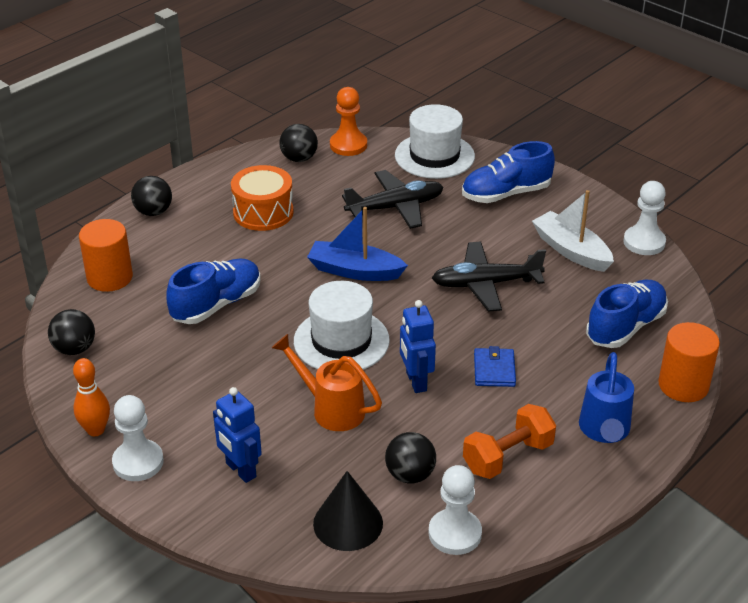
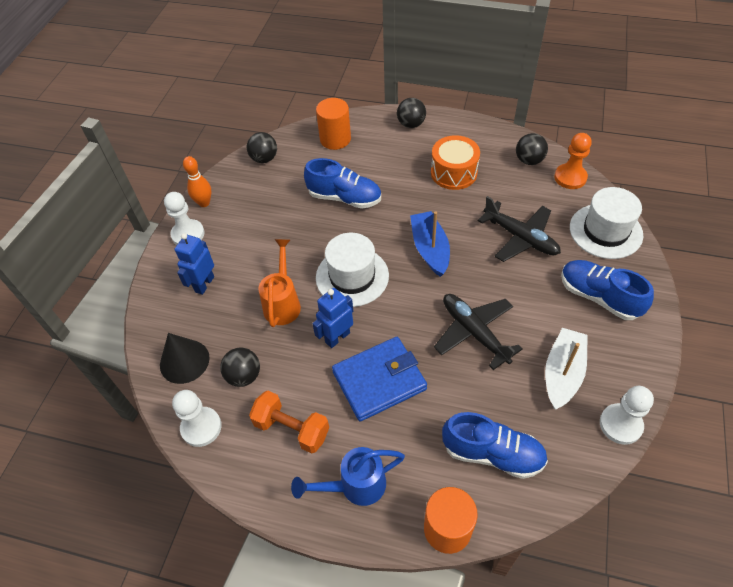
camera: 65 degrees right, 15 degrees up
(494, 370) = (379, 380): blue wallet -> blue wallet, size x1.90

